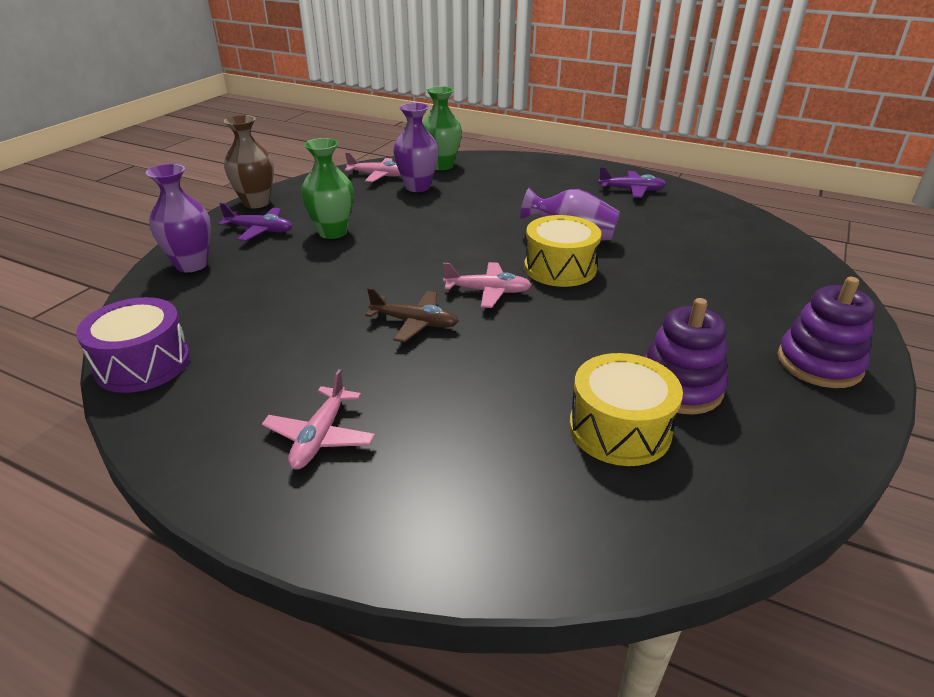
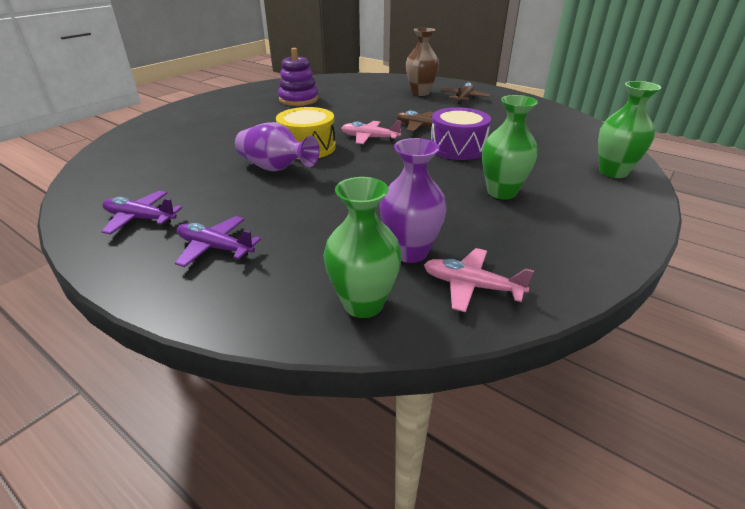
camera: 170 degrees left, 0 degrees up
(143, 364) = (573, 122): purple drum -> purple drum (457, 148)
(191, 265) = (613, 172): purple vase -> green vase
(256, 203) = (624, 243): brown vase -> brown vase (420, 93)
(260, 230) = (581, 201): purple plane -> purple plane (215, 248)
(320, 437) = (464, 98): pink plane -> brown plane
(619, 429) = (338, 93): yellow drum -> none
(819, 363) = (221, 101): purple stacking toy -> none

